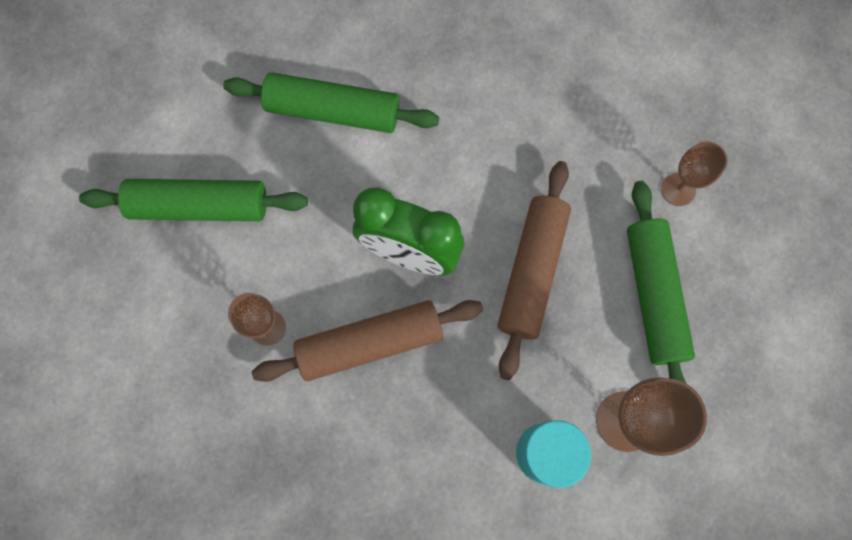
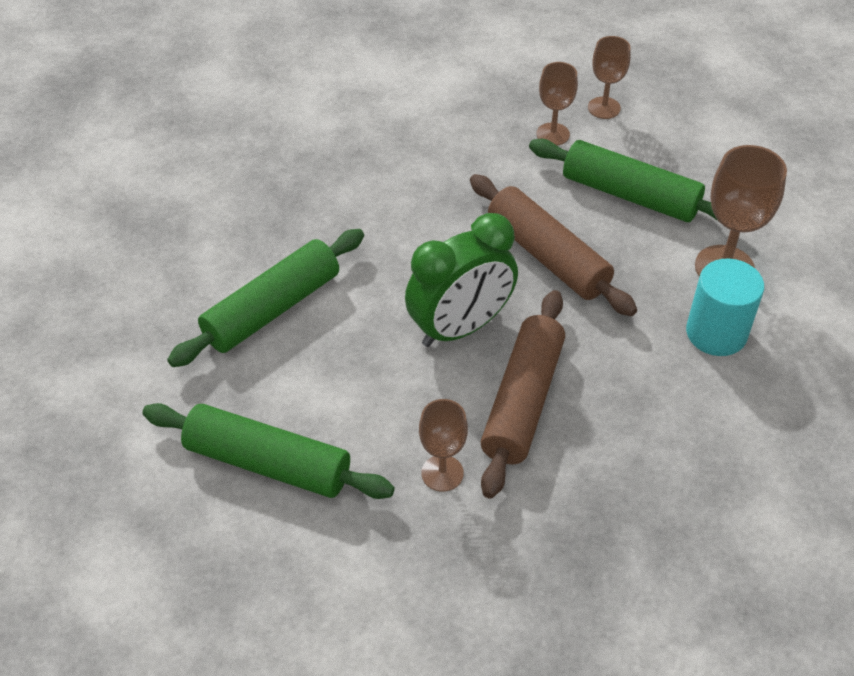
camera: 55 degrees left, 25 degrees down
(200, 206) = (268, 463): green rolling pin -> green rolling pin turned 75 degrees clockwise
(747, 211) = (604, 108): none -> brown goblet

